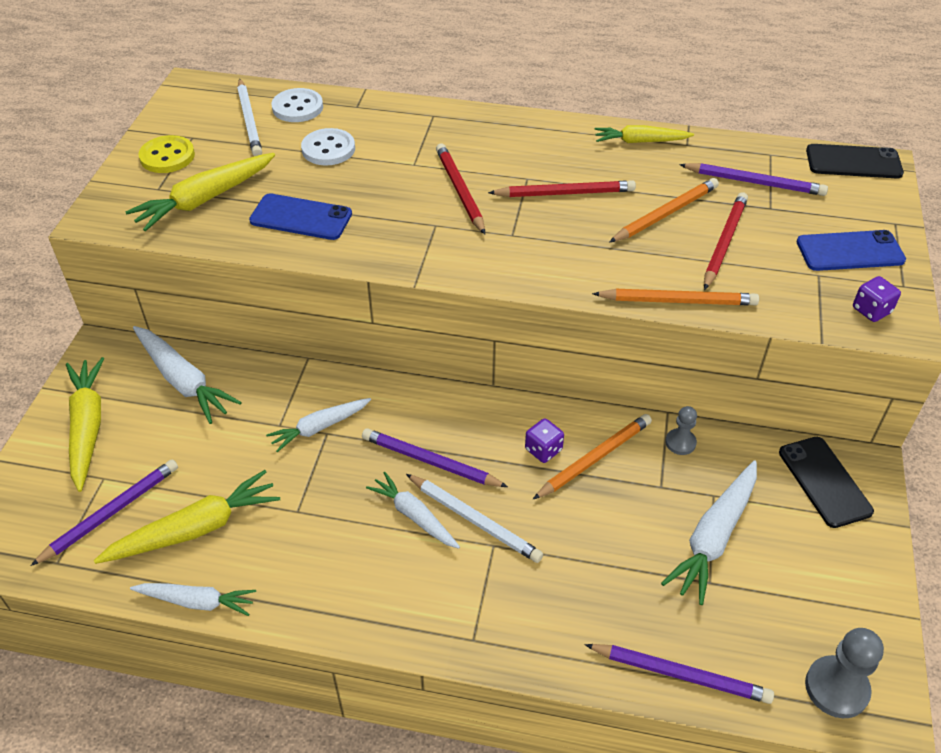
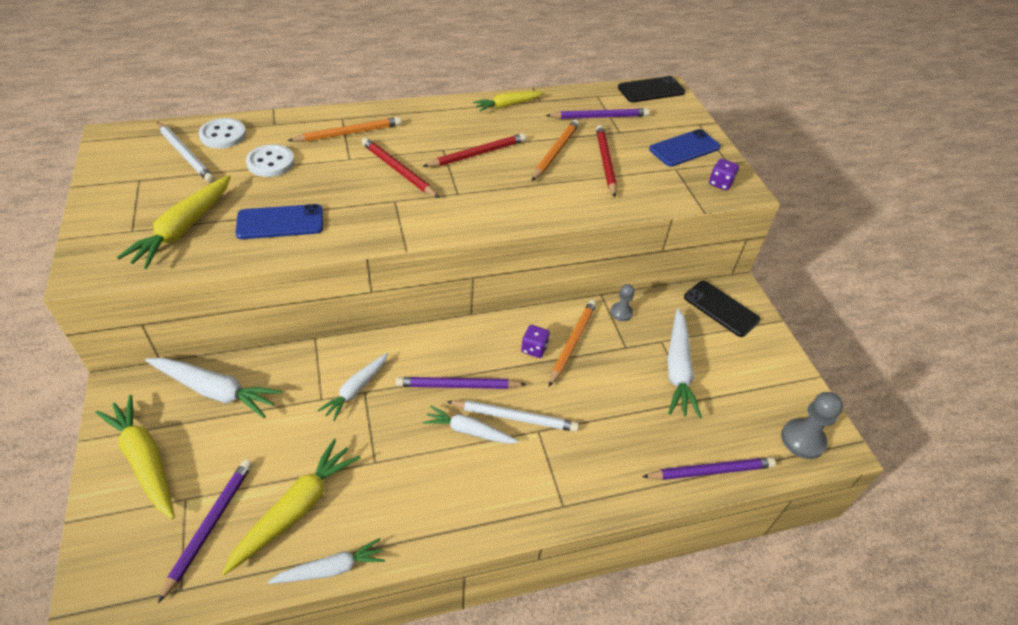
camera: 30 degrees left, 0 degrees up
(167, 156) = (125, 201): yellow button -> none
(678, 301) = (600, 210): orange pencil -> orange pencil (348, 133)

